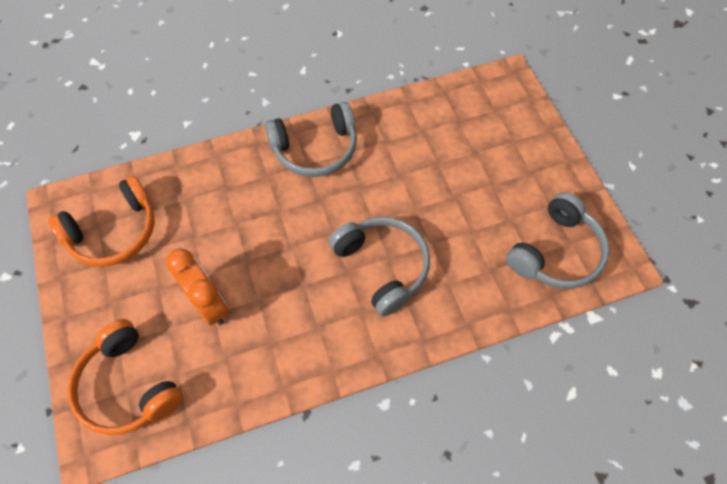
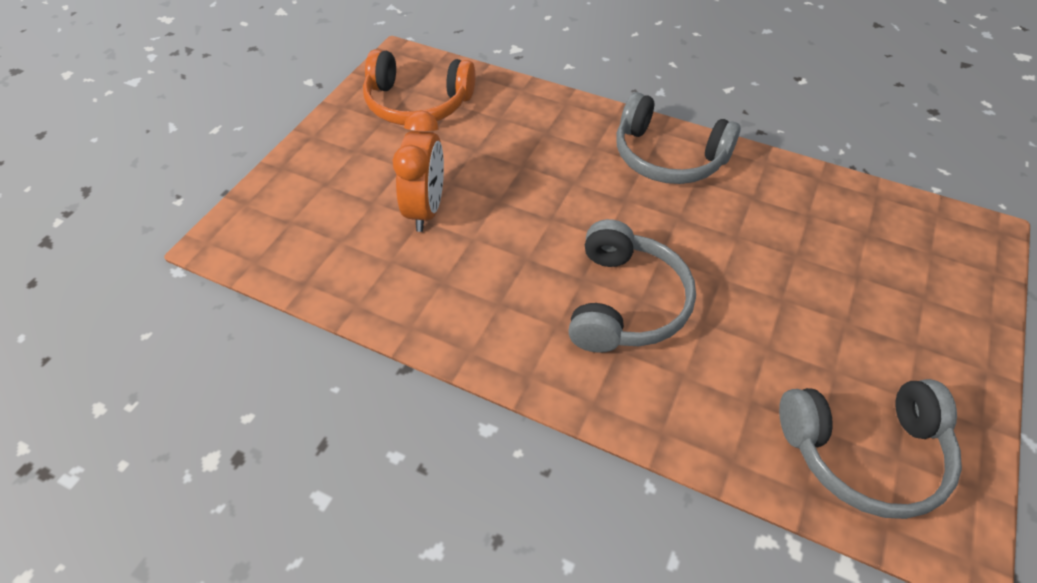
camera: 45 degrees right, 10 degrees down
(127, 387) = (294, 219): orange headphones -> none

